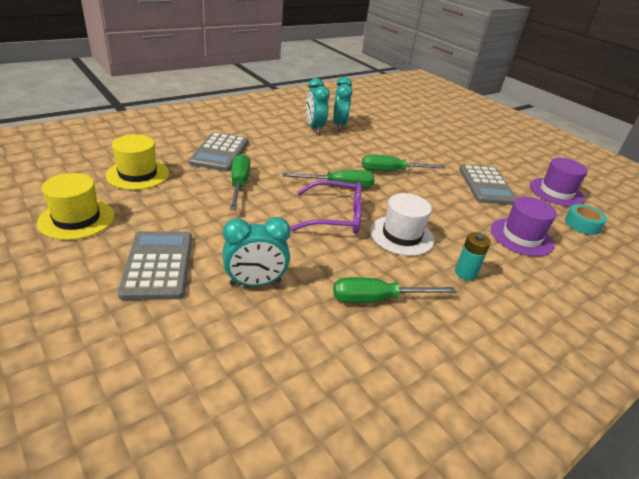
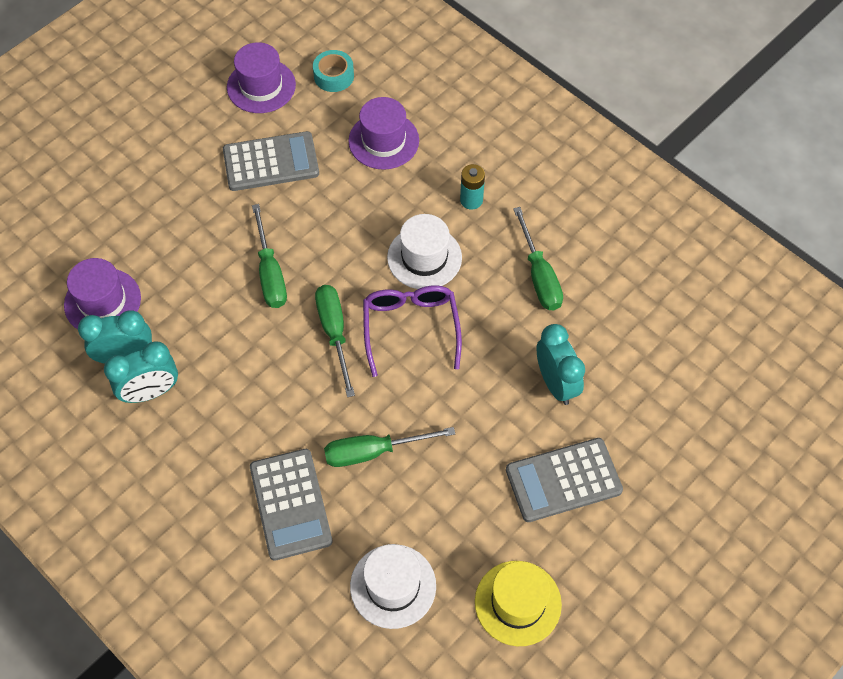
camera: 95 degrees left, 25 degrees up
(138, 174) = (393, 586): yellow hat -> white hat
(220, 152) = (290, 504): grey calculator -> grey calculator turned 75 degrees clockwise
(376, 124) = (102, 301): none -> purple hat

